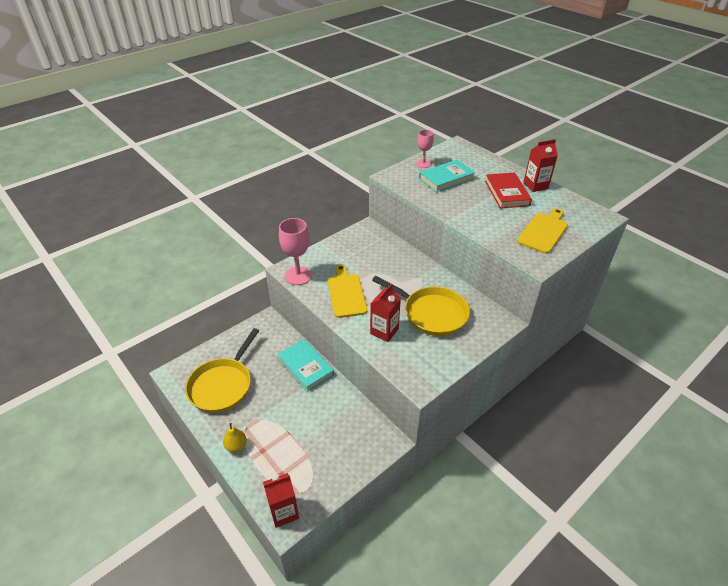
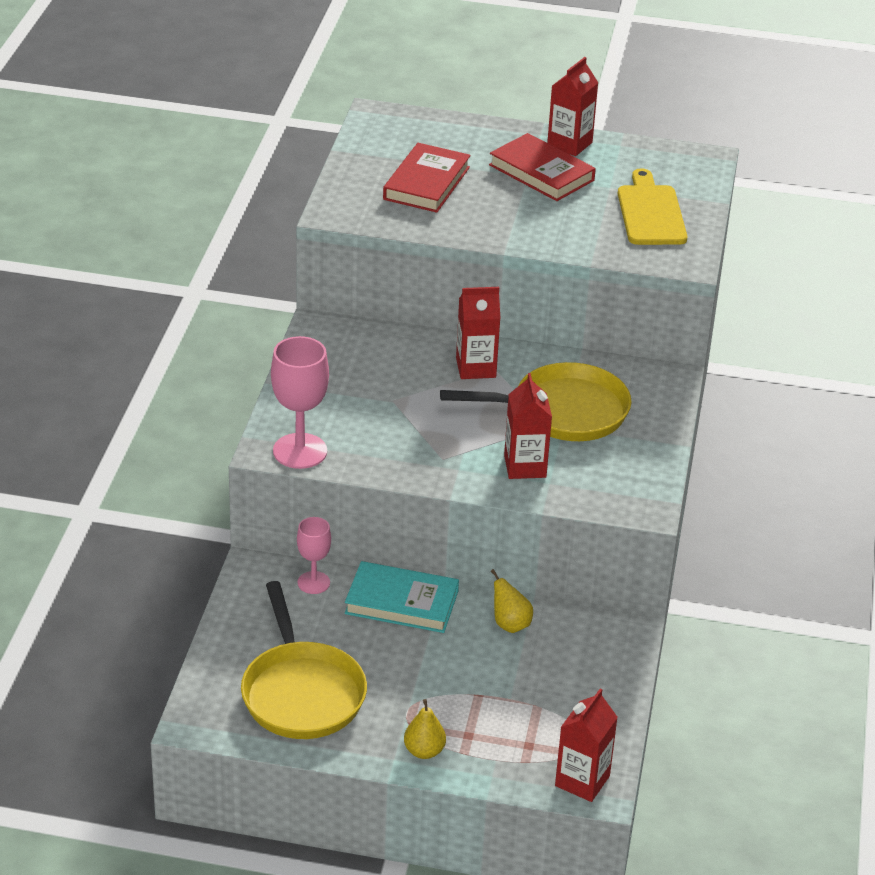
camera: 40 degrees left, 5 degrees down
(339, 405) = (510, 624): none -> yellow pear
(346, 293) = (408, 442): yellow cutting board -> none
(413, 274) = (476, 368): none -> red carton
(423, 164) = (361, 171): pink goblet -> pink goblet (313, 582)
(446, 178) = (427, 183): turquoise book -> red book

